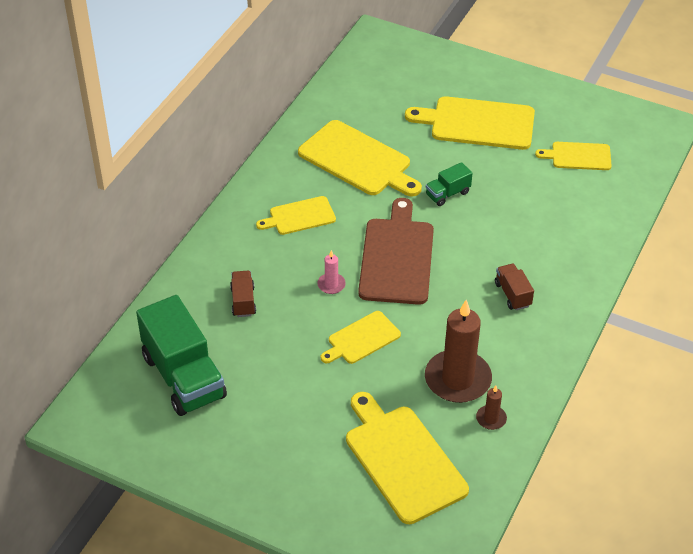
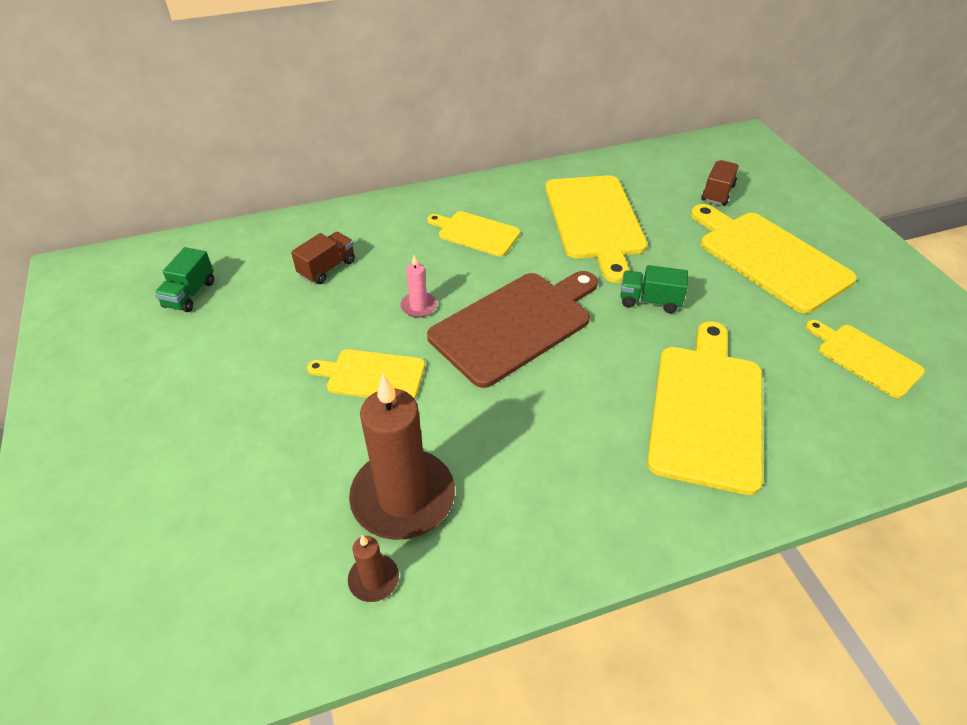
camera: 45 degrees right, 0 degrees up
(184, 377) = (190, 294): green truck -> green truck, size x0.47
(402, 460) = (222, 537): yellow cutting board -> yellow cutting board (706, 410)
(512, 294) = (592, 452): brown truck -> brown truck (717, 193)

